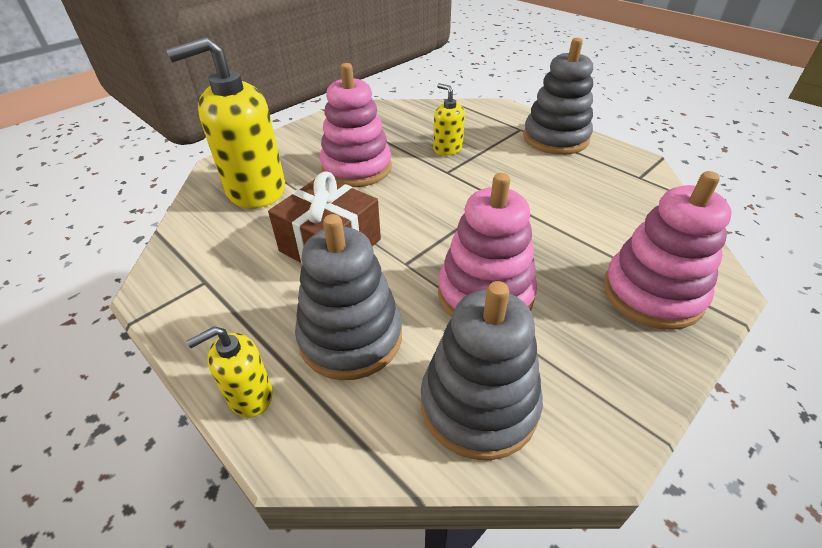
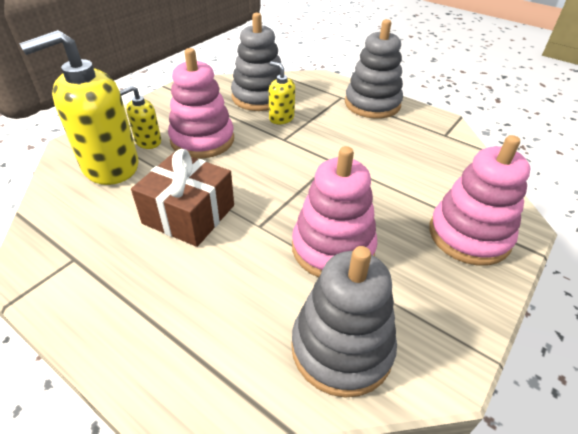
camera: 10 degrees left, 0 degrees up
(250, 396) = (135, 364): yellow soap dispenser -> yellow soap dispenser (148, 141)
(351, 337) = (220, 299): grey stacking toy -> grey stacking toy (259, 97)

